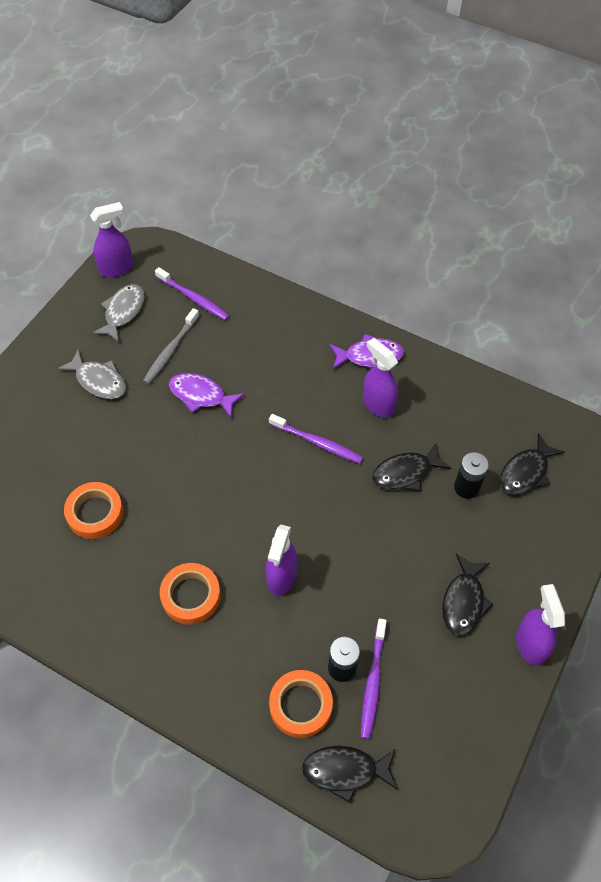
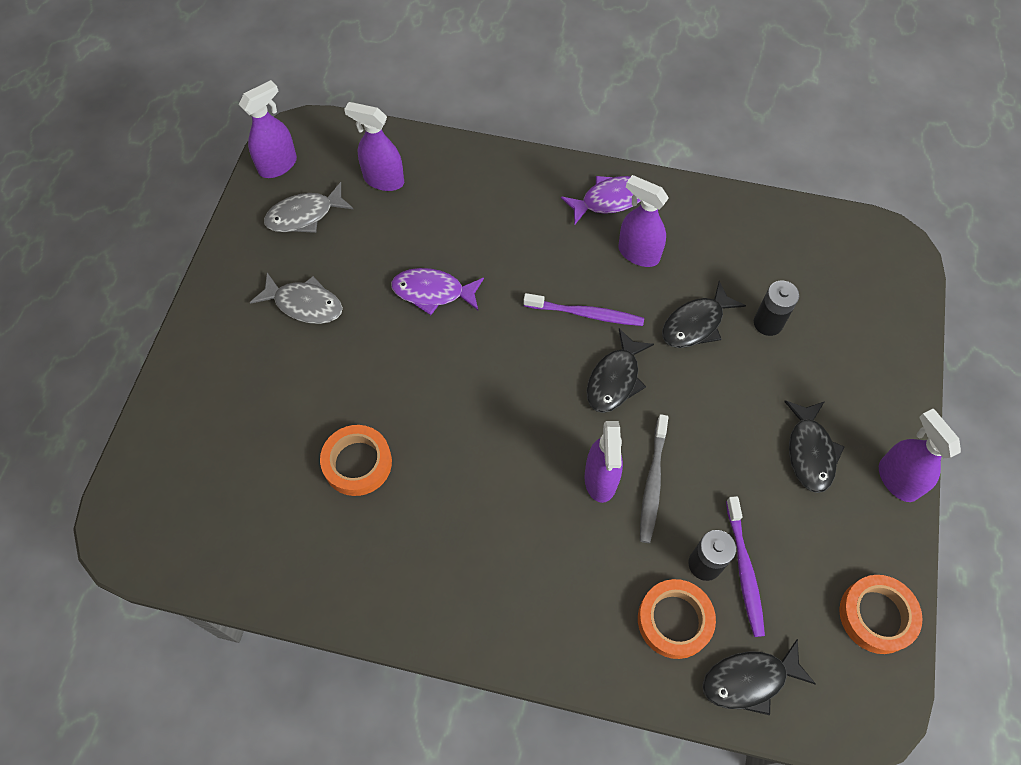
camera: 15 degrees left, 5 degrees up
(123, 312) = (304, 215): grey fish -> grey fish turned 120 degrees counterclockwise
(170, 351) = (378, 248): grey toothbrush -> grey toothbrush (652, 483)
(191, 596) = (505, 530): orange tape -> orange tape (876, 616)
(194, 298) = (383, 180): purple toothbrush -> purple spray bottle
(525, 472) = (825, 289): black fish -> black fish (615, 379)

